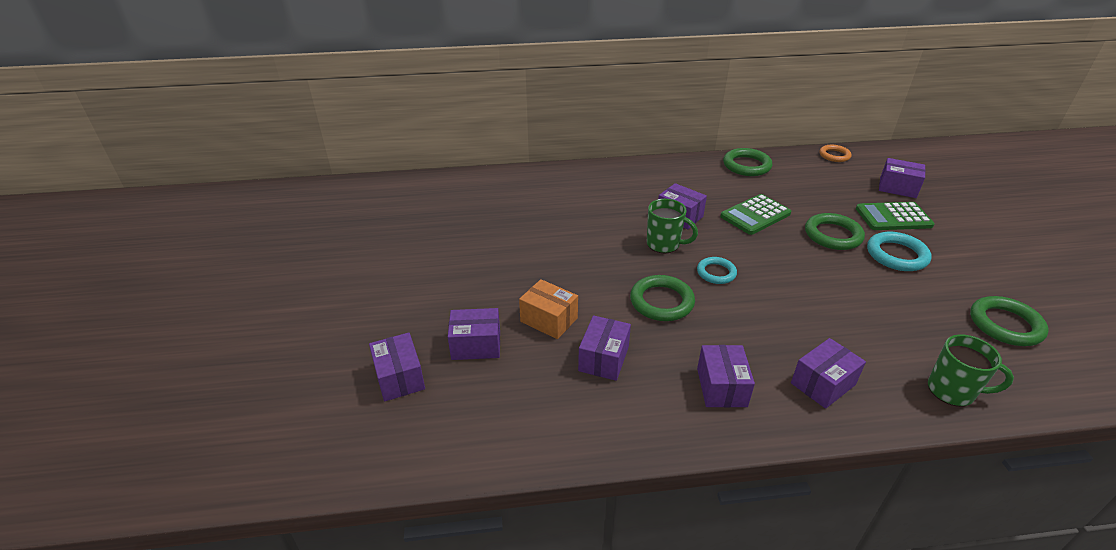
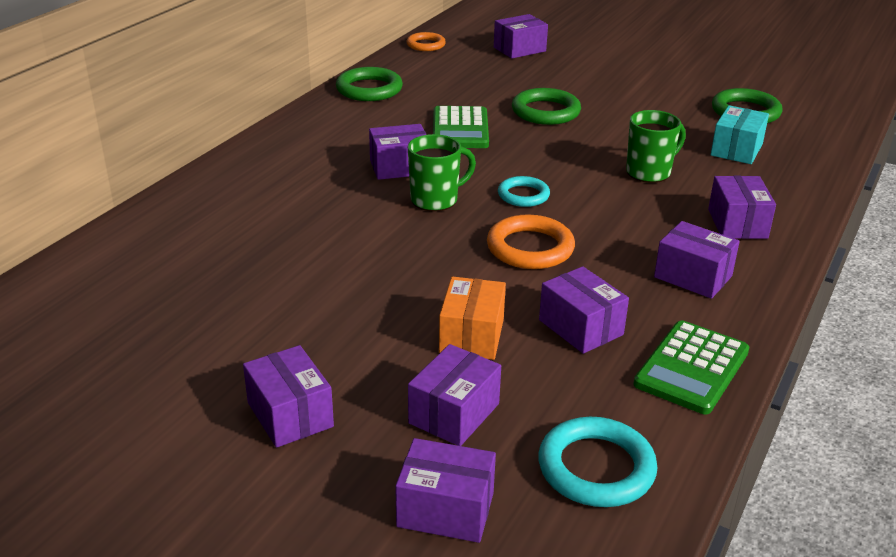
camera: 55 degrees left, 5 degrees down
(427, 292) = (290, 415): none -> purple box
(549, 320) = (472, 336): orange box -> orange box turned 60 degrees counterclockwise
(661, 302) = (530, 248): green ring -> orange ring
(893, 217) = (558, 74): green calculator -> green calculator (691, 368)
(896, 255) = (611, 102): turquoise ring -> turquoise ring (596, 468)
(933, 343) = (736, 150): none -> turquoise box
(952, 391) = (797, 174): green mug -> green mug (649, 172)

